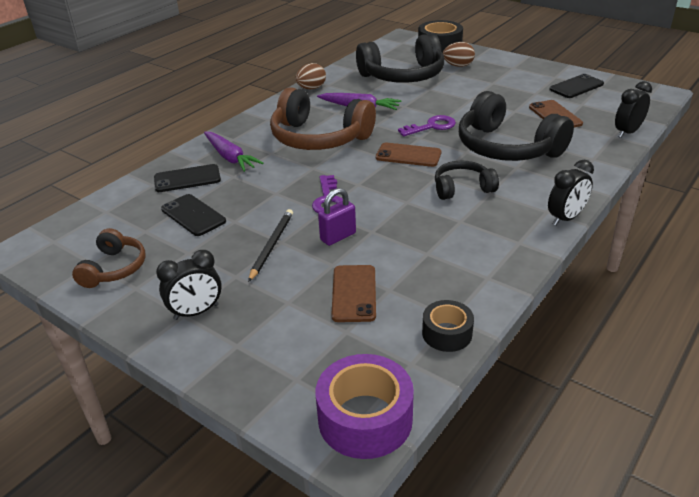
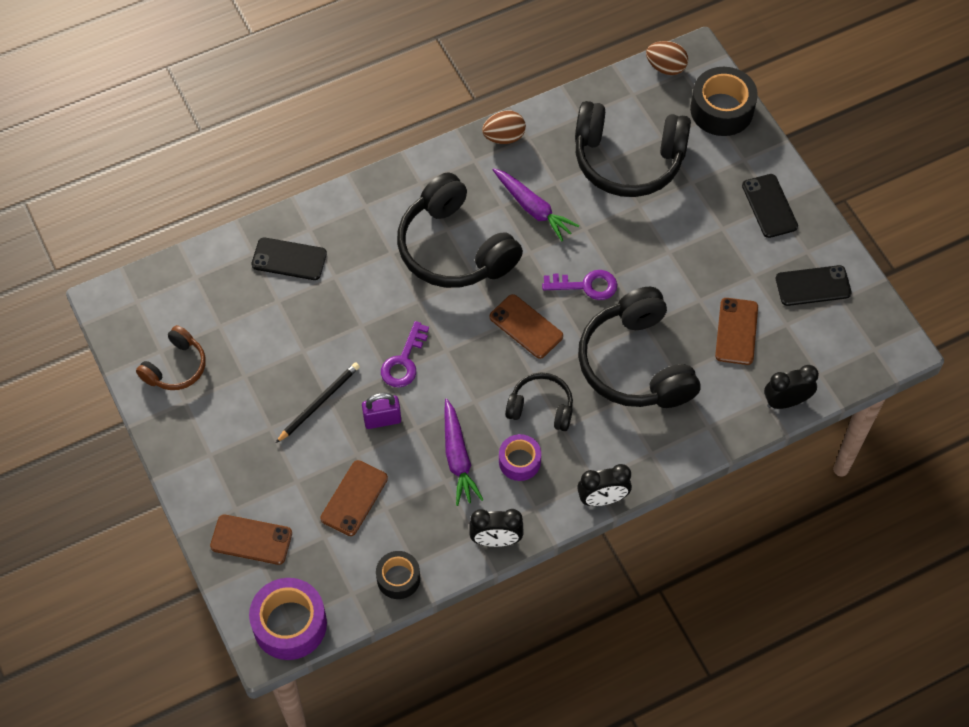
camera: 25 degrees right, 25 degrees up
(193, 215) = (270, 323): black phone -> black phone (769, 206)
(196, 312) = (220, 456): black clock -> black clock (496, 540)
(230, 157) = (346, 241): purple carrot -> purple carrot (458, 458)
(270, 363) = (251, 540): none -> brown phone
(319, 138) = (454, 248): brown headphones -> black headphones
(458, 66) = (711, 168): brown egg -> brown egg (665, 67)
(477, 221) = (519, 461): none -> purple tape

